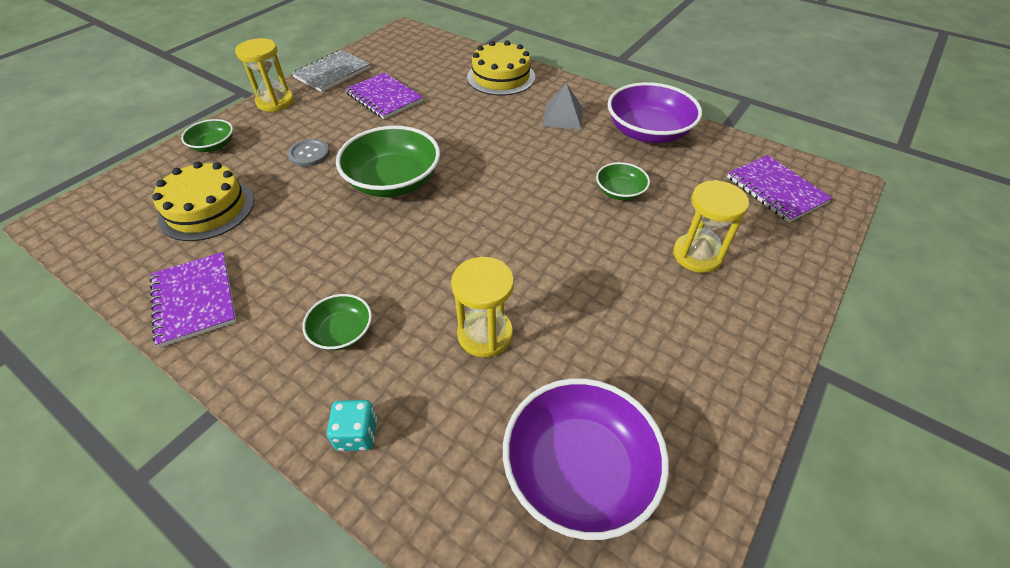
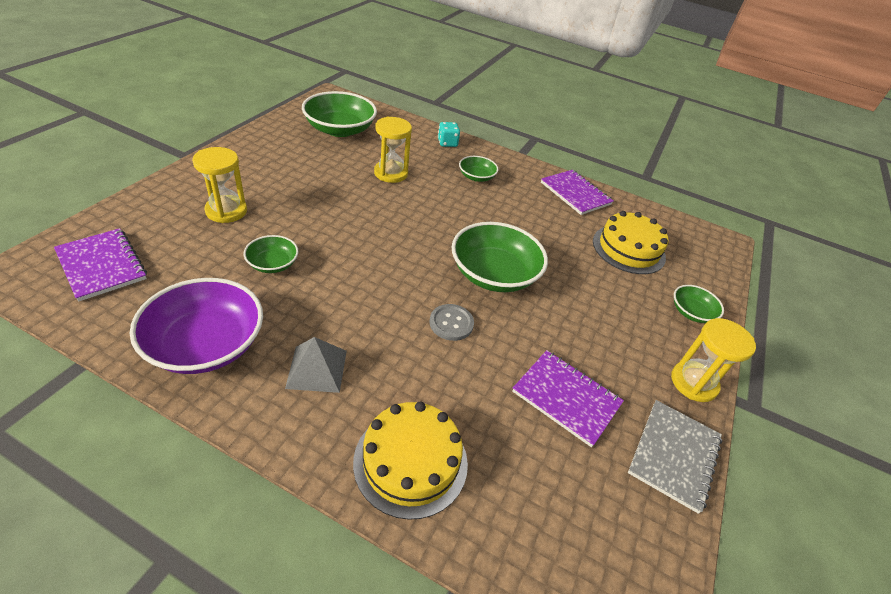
camera: 165 degrees right, 5 degrees down
(309, 154) = (591, 303): grey button -> grey button (451, 323)
(579, 470) = (340, 129): purple bowl -> green bowl

